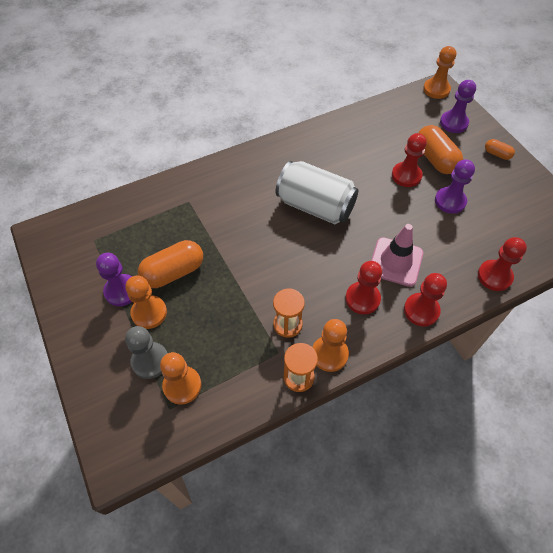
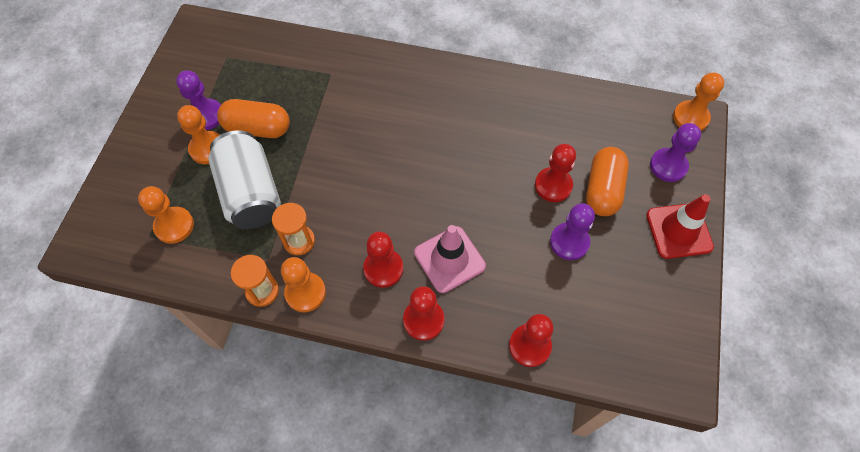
camera: 40 degrees right, 5 degrees up
(150, 361) = (172, 188): grey pawn -> none
(315, 206) = (433, 154): white can -> white can (251, 193)
(497, 154) = (678, 231): orange capsule -> red traffic cone

